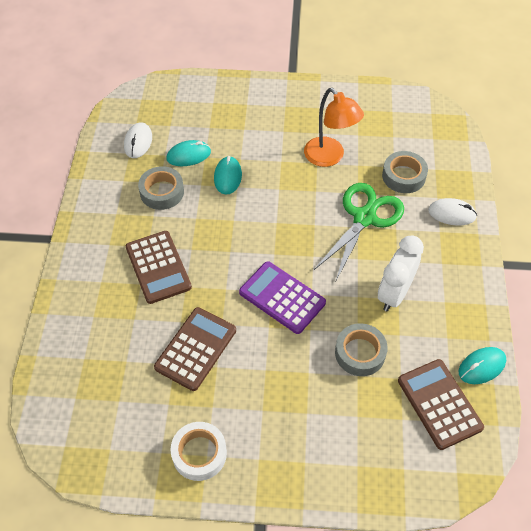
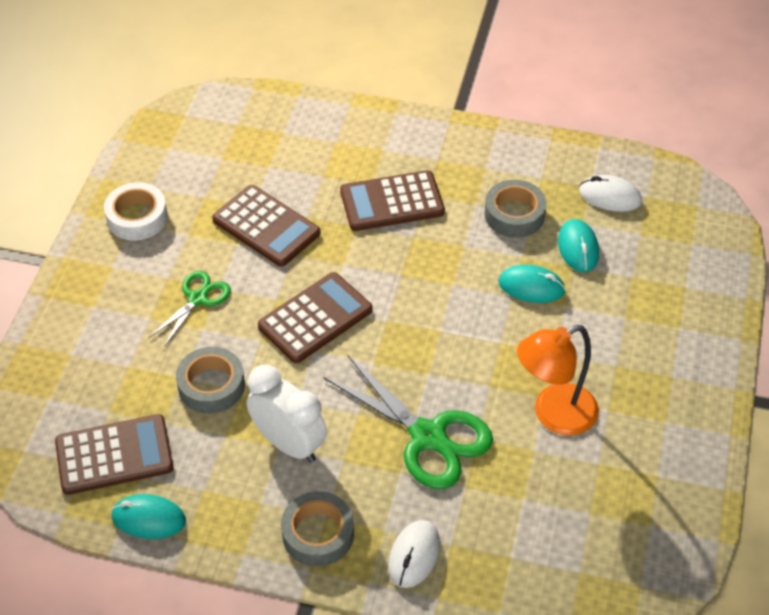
camera: 100 degrees right, 5 degrees down
(280, 382) = (197, 299): none -> green scissors
(282, 297) = (315, 318): purple calculator -> brown calculator
(403, 176) = (501, 507): grey tape -> grey tape (318, 534)
(481, 367) = (149, 519): turquoise mouse -> turquoise mouse turned 60 degrees counterclockwise

